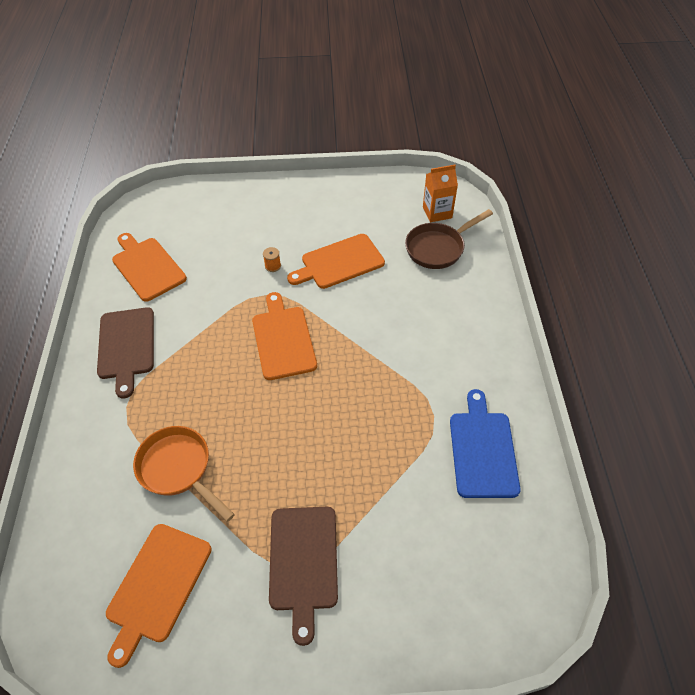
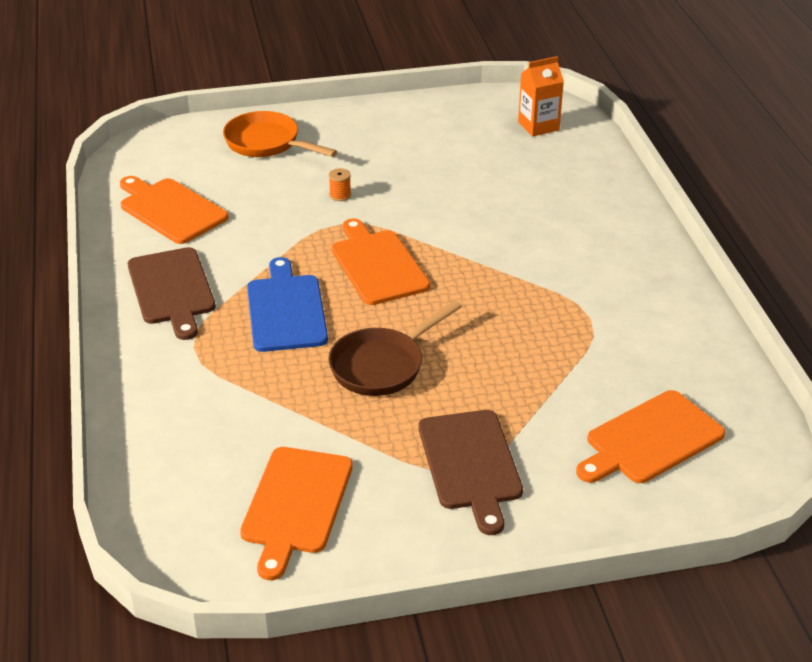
camera: 10 degrees left, 15 degrees down
(178, 469) = (284, 398): orange pan -> orange pan (267, 143)
(339, 262) = (427, 185): orange cutting board -> orange cutting board (651, 440)
(438, 248) = (550, 161): brown pan -> brown pan (382, 365)
(482, 450) = (658, 343): blue cutting board -> blue cutting board (286, 310)

